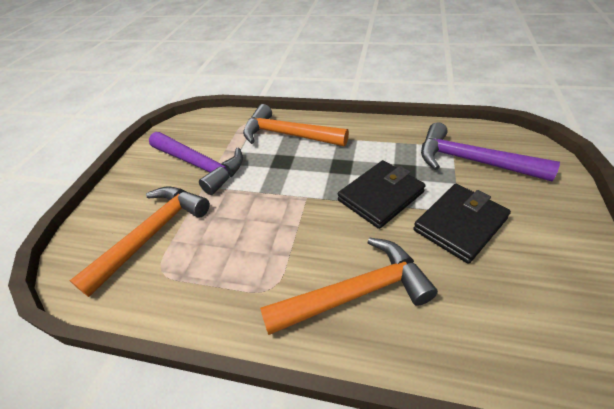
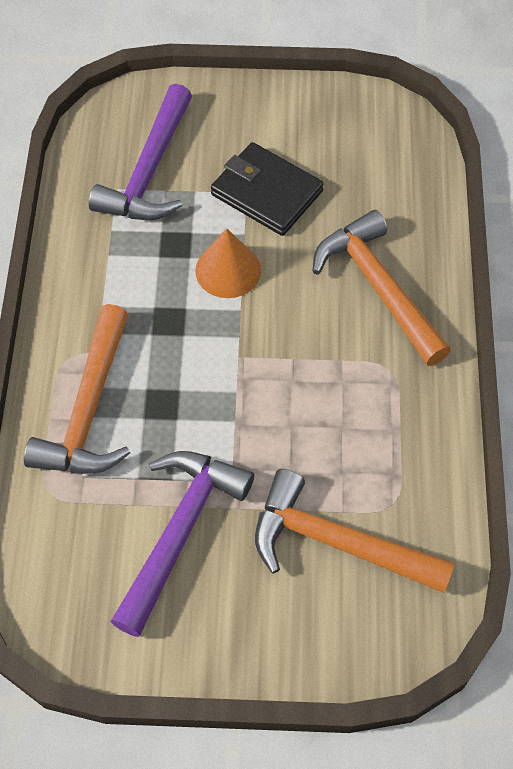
camera: 105 degrees left, 15 degrees up
(380, 196) = (228, 270): black wallet -> orange cone

